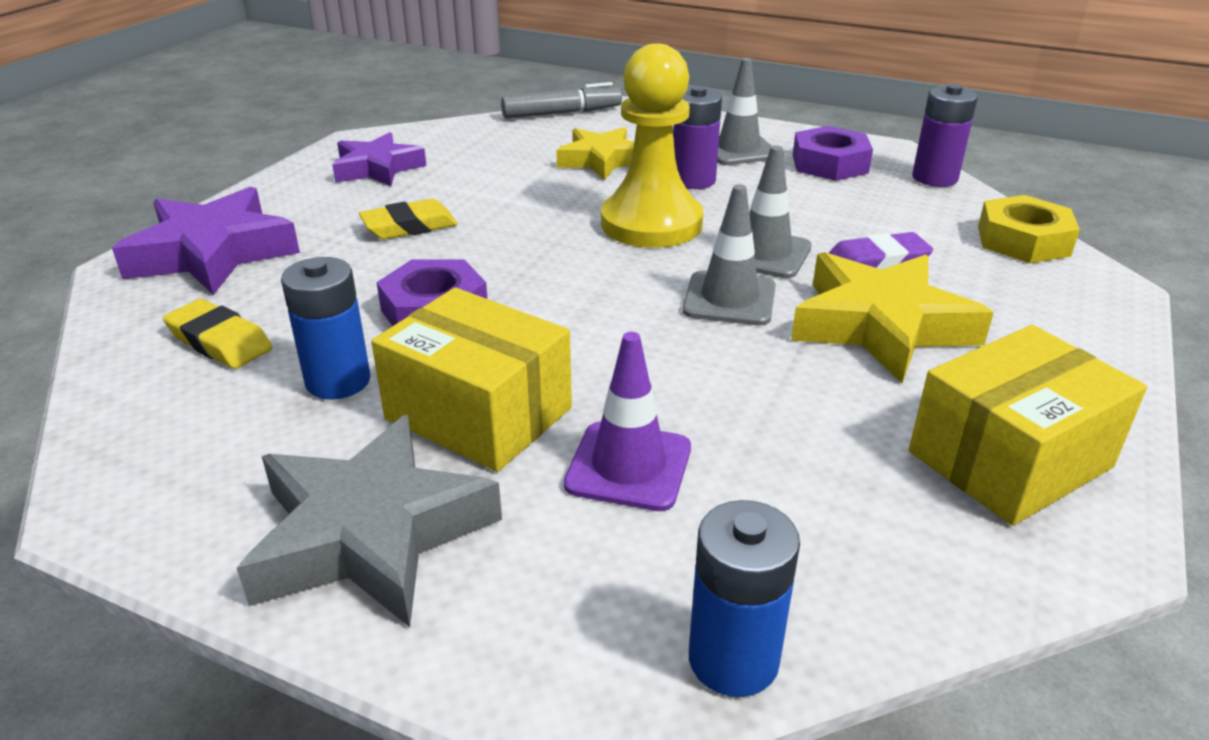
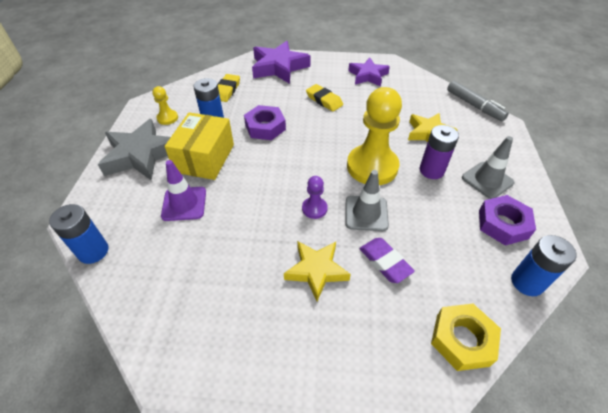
camera: 70 degrees right, 15 degrees up
(235, 462) = (167, 118): none -> yellow pawn
(729, 299) = (314, 208): grey traffic cone -> purple pawn
(881, 326) = (316, 271): yellow star -> yellow star, size x0.66
(934, 178) = (527, 282): purple battery -> blue battery
(1009, 459) = (217, 333): yellow box -> none

